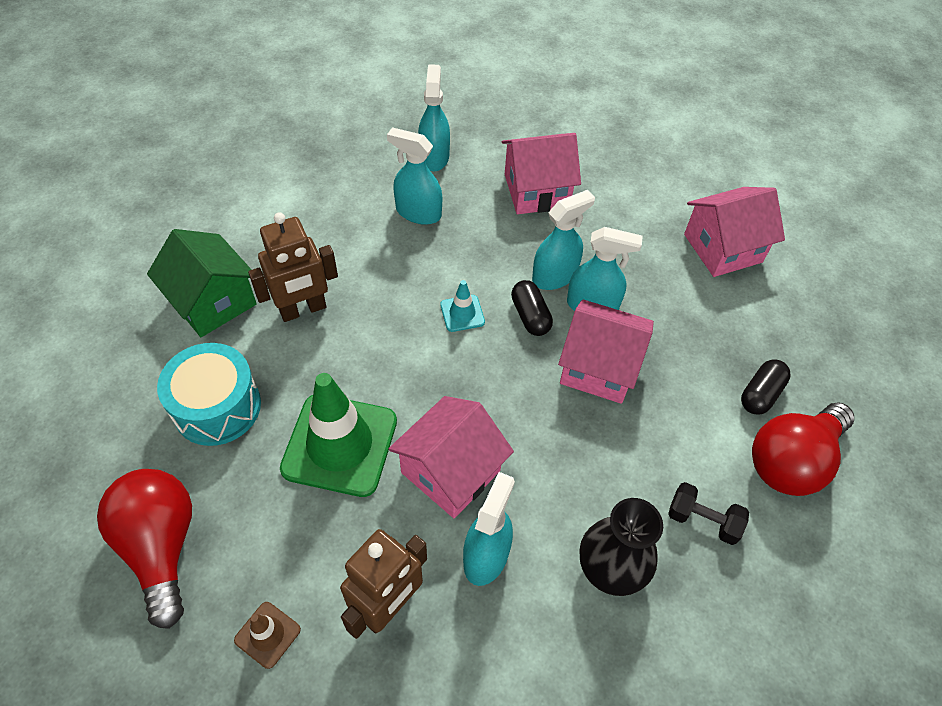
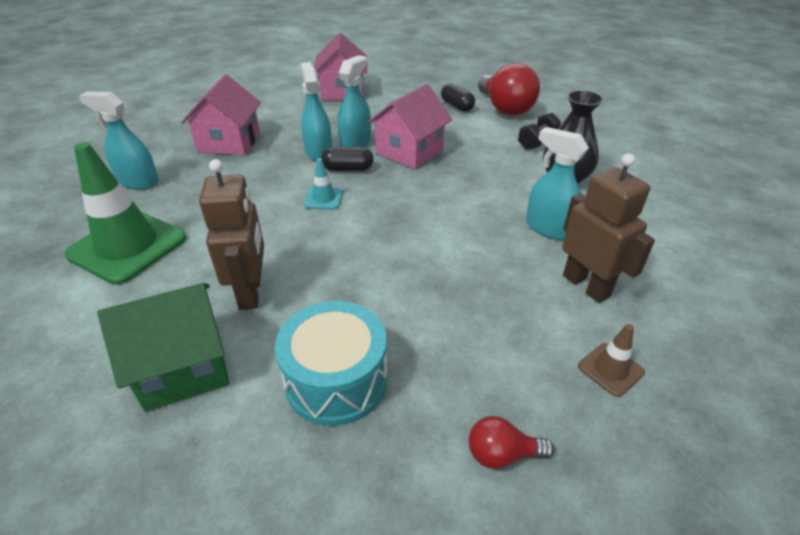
camera: 70 degrees left, 15 degrees down
(161, 546) = (502, 454): red light bulb -> red light bulb, size x0.48
(340, 444) = (423, 290): green traffic cone -> green traffic cone (127, 246)
(418, 212) = (195, 201): turquoise spray bottle -> none
(450, 471) = (472, 232): pink house -> none

